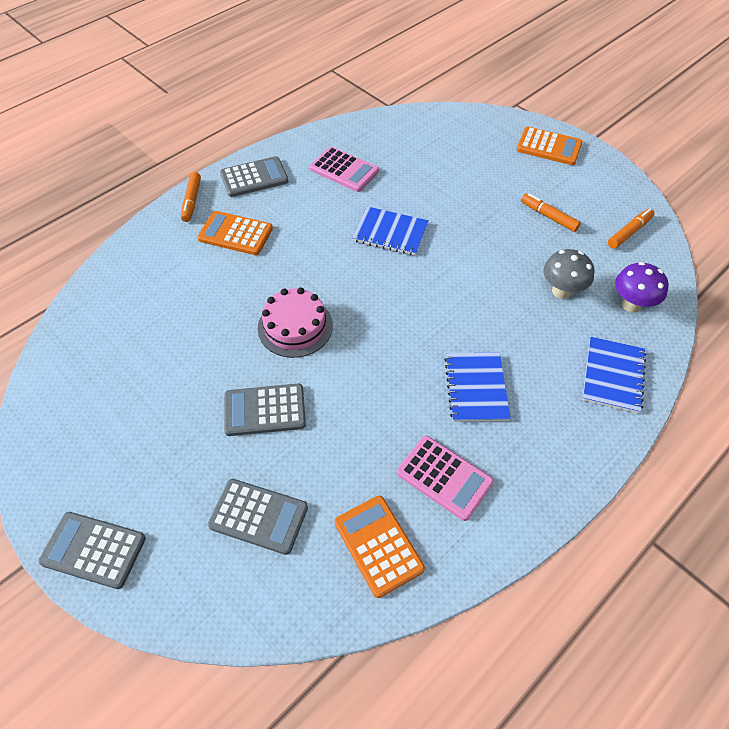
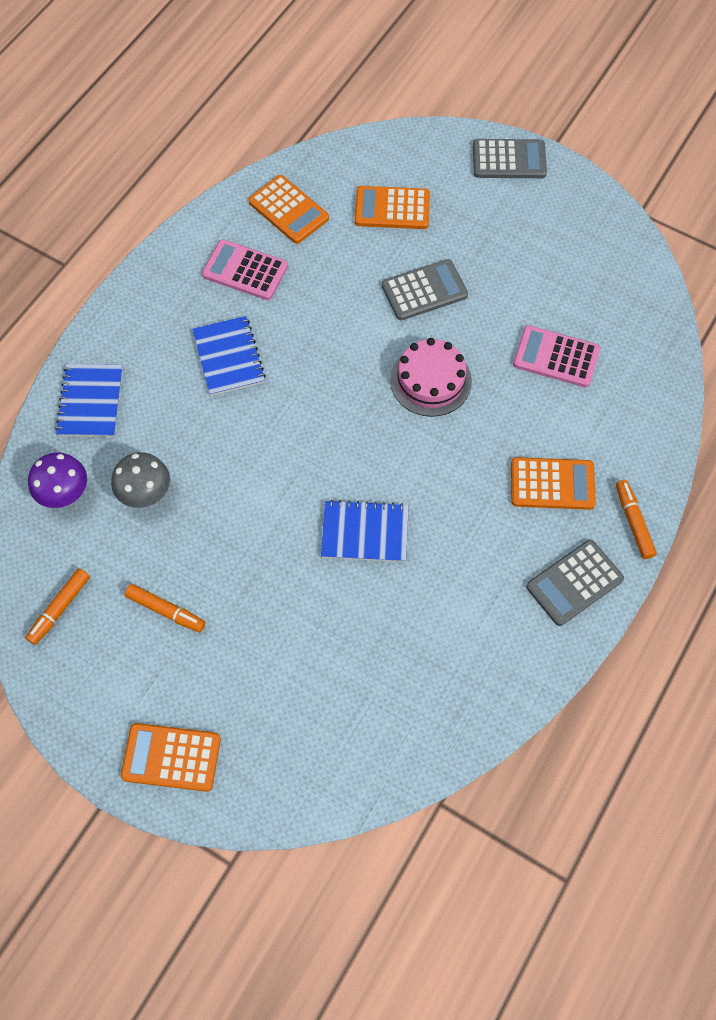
camera: 165 degrees right, 10 degrees up
(258, 516) = (392, 208): grey calculator -> orange calculator
(344, 170) = (458, 628): pink calculator -> pink calculator (556, 357)

